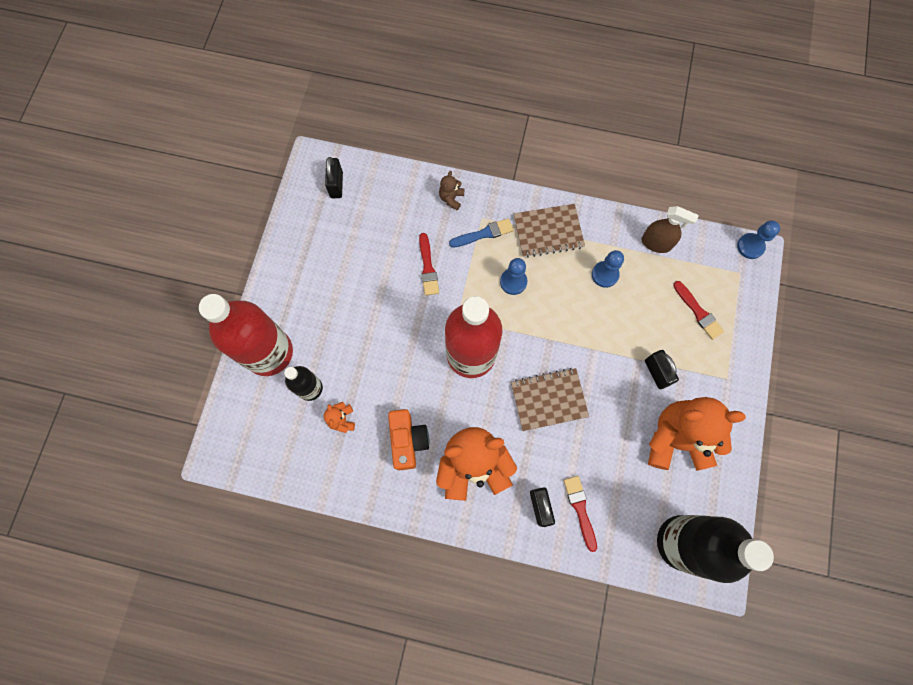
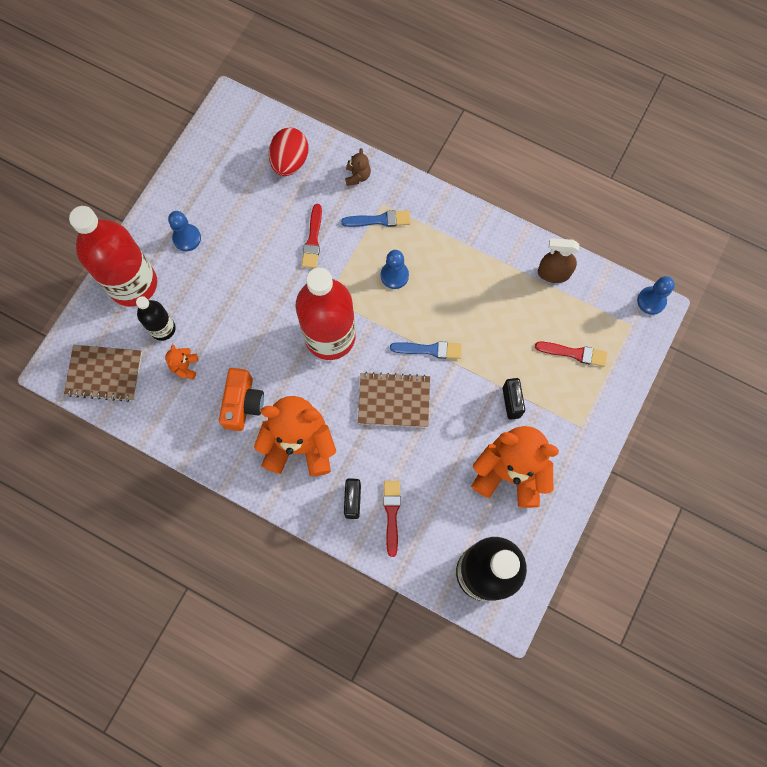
camera: 15 degrees right, 0 degrees up
(336, 185) = (246, 134): black padlock -> none
(385, 200) = (290, 162): none -> red egg
(451, 198) = (357, 176): brown teddy bear -> brown teddy bear turned 150 degrees clockwise
(548, 232) = (445, 234): brown notebook -> brown notebook (104, 373)
(567, 343) = (429, 350): none -> blue brush
(605, 274) = (490, 292): blue pawn -> blue pawn (187, 238)
(656, 243) = (553, 273): brown spray bottle -> brown spray bottle turned 150 degrees clockwise
(698, 312) = (574, 353): red brush -> red brush turned 60 degrees counterclockwise

